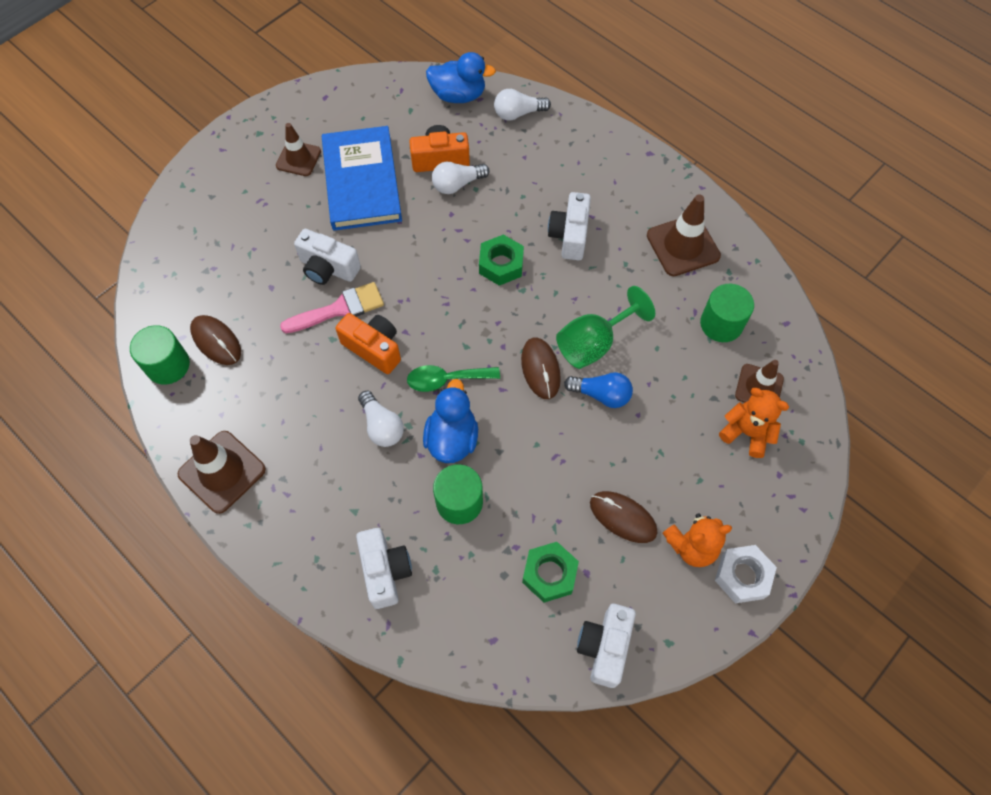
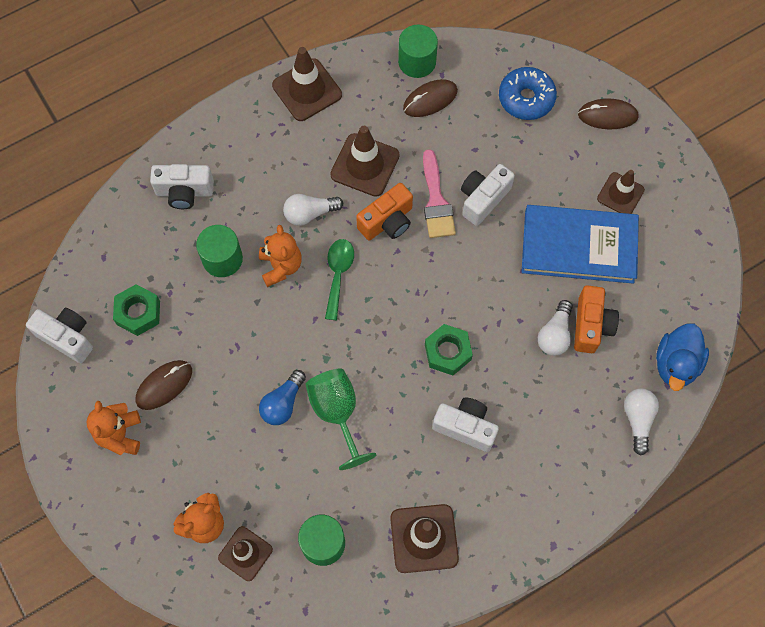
camera: 105 degrees right, 5 degrees up
(201, 253) = (526, 98): none -> blue donut
(310, 386) = (365, 165): none -> brown traffic cone
(452, 438) = (281, 266): blue duck -> orange teddy bear
(457, 184) = (555, 334): white light bulb -> white light bulb turned 150 degrees counterclockwise
(540, 369) = (324, 357): brown mouse -> brown mouse (607, 115)
(742, 576) = (80, 467): white nut -> none

